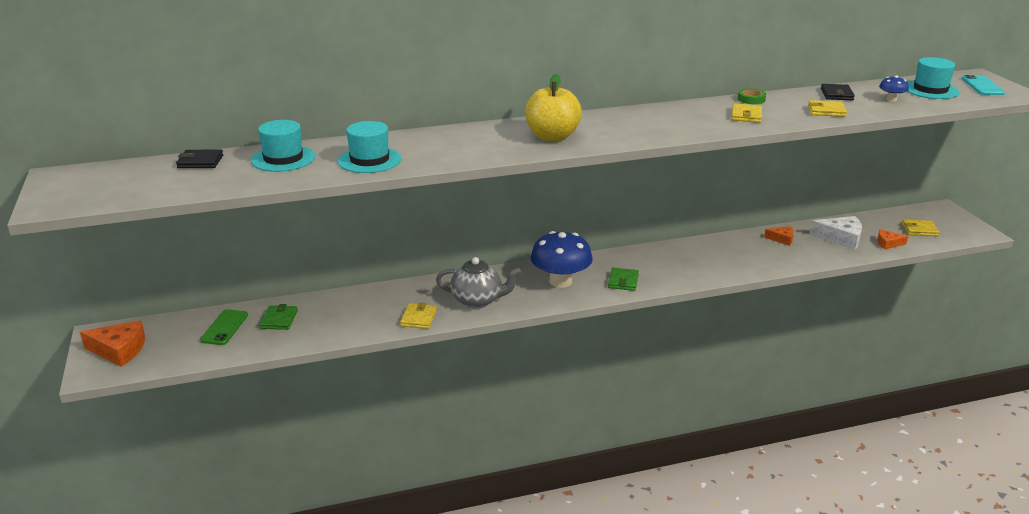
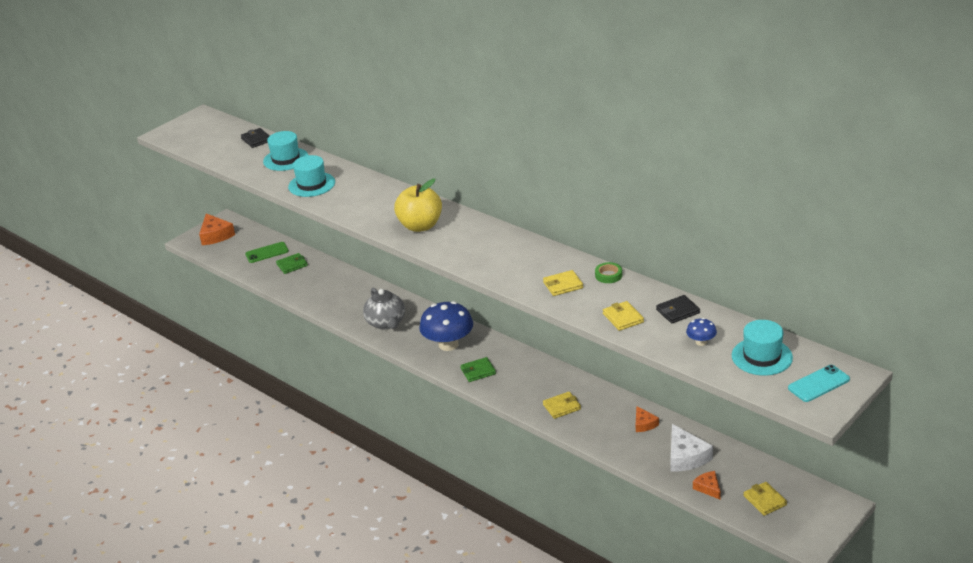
camera: 60 degrees right, 5 degrees up
(419, 318) = (341, 311): yellow wallet -> yellow wallet (562, 407)

